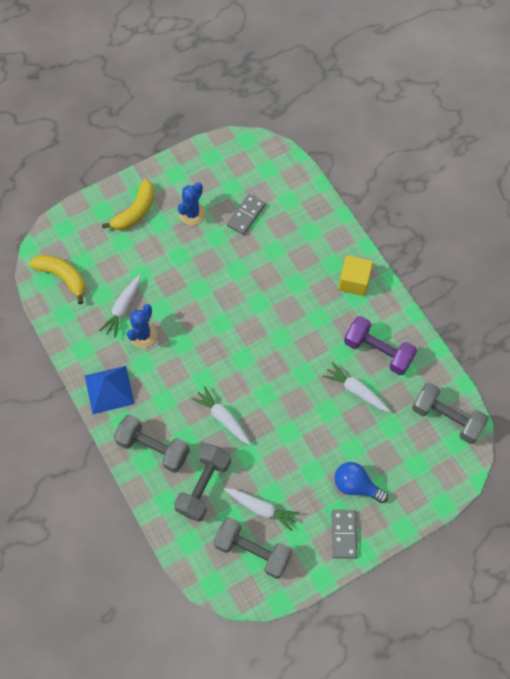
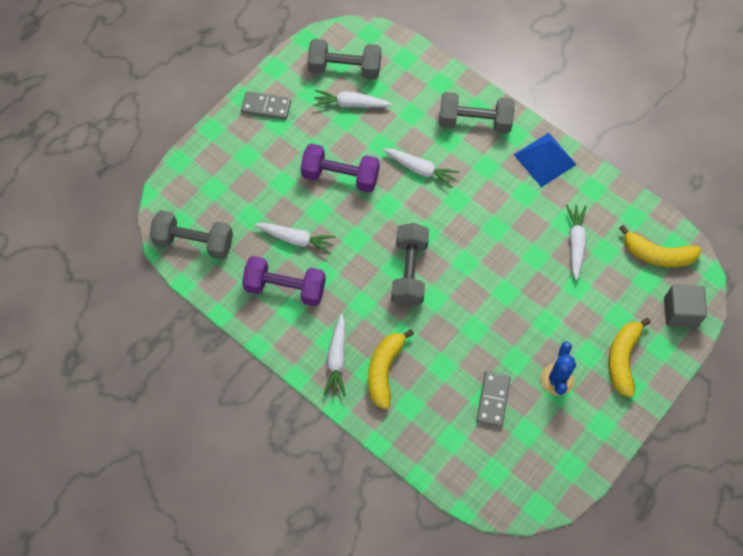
camera: 160 degrees right, 0 degrees up
(72, 229) = (680, 312): none -> grey cube
(143, 334) = (540, 223): blue cactus -> none
(203, 486) = (412, 105): grey dumbbell -> grey dumbbell (409, 271)
(297, 436) = (340, 176): none -> purple dumbbell
(320, 262) = (384, 370): none -> yellow banana
(344, 534) = (266, 107): grey domino -> grey domino turned 60 degrees counterclockwise
(354, 282) = (337, 359): yellow cube -> white carrot
(356, 486) = (268, 151): blue light bulb -> none

